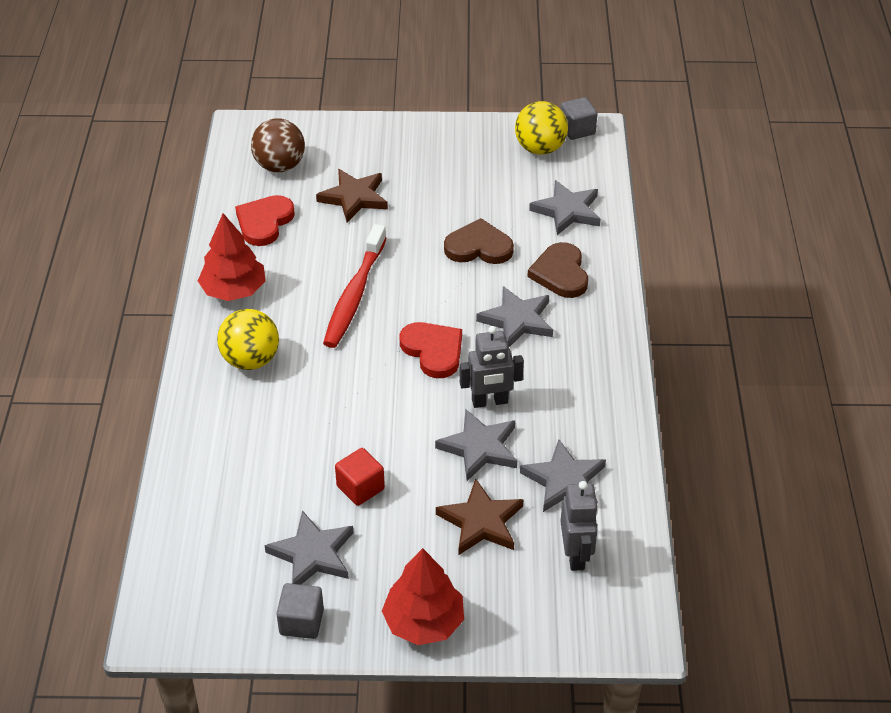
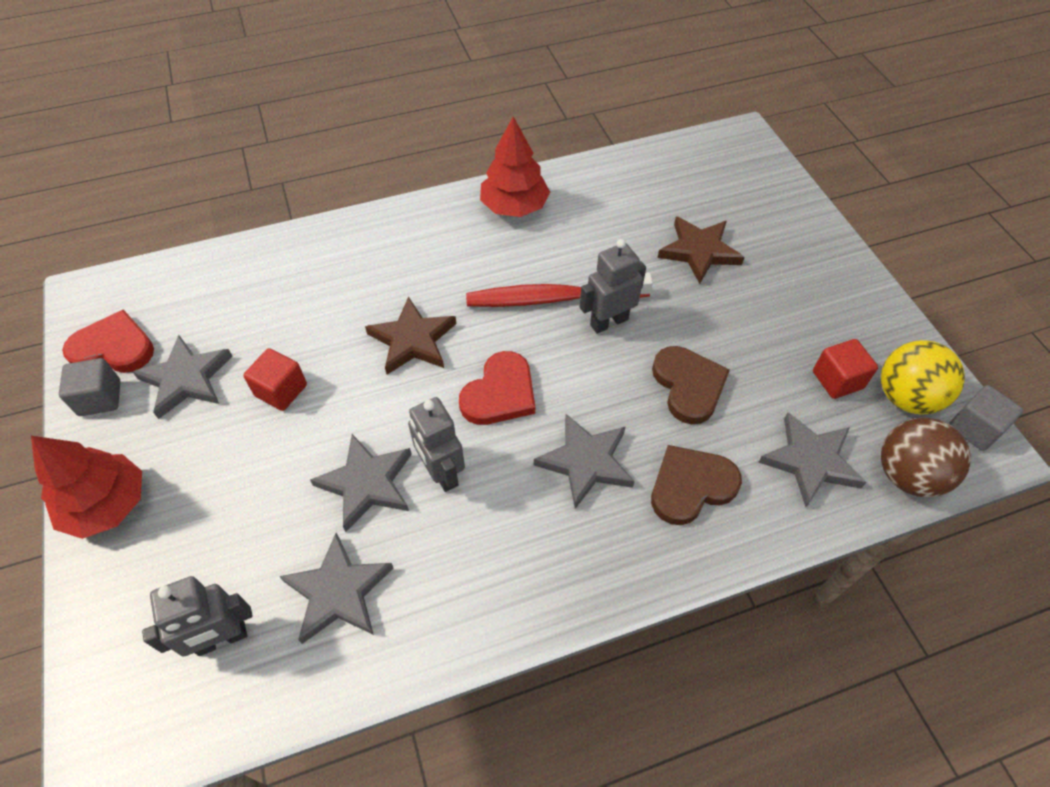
camera: 70 degrees right, 10 degrees up
(251, 360) = (426, 249): yellow ball -> none
(264, 222) = (620, 196): red heart -> red heart (113, 348)
(280, 166) = (708, 180): brown ball -> brown ball (907, 475)
(397, 270) = (608, 322): none -> grey robot
(481, 521) = (256, 518): brown star -> brown star (413, 340)
(510, 173) = (837, 380): none -> red cube

